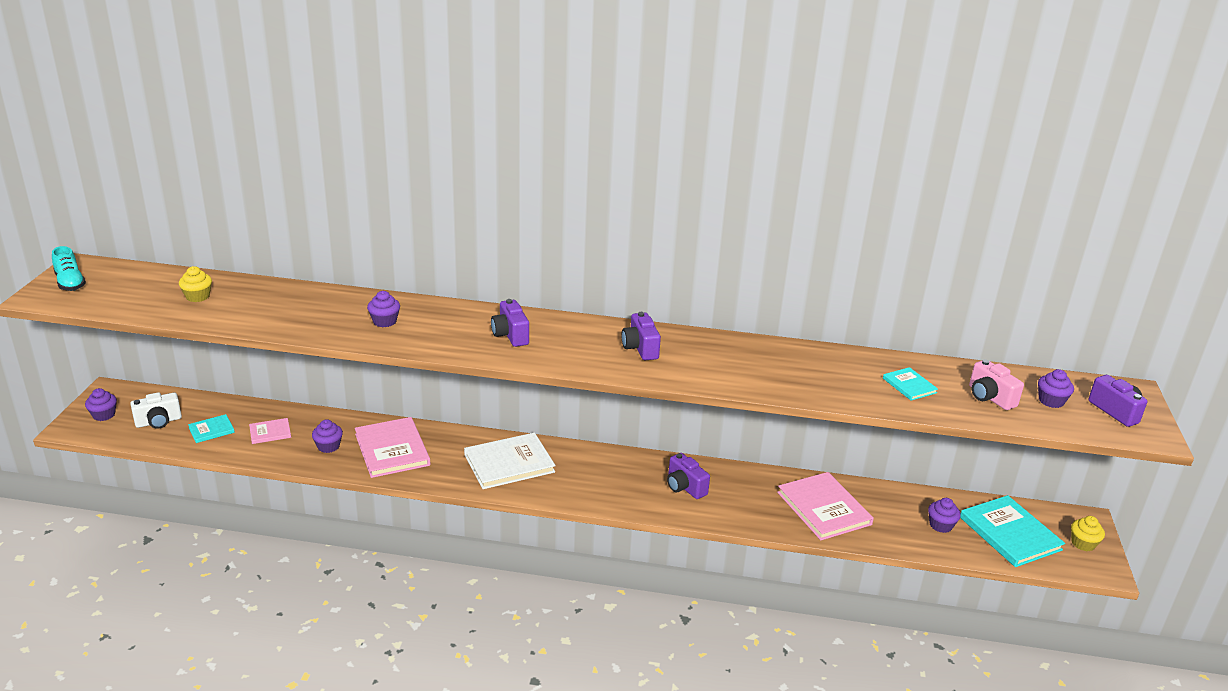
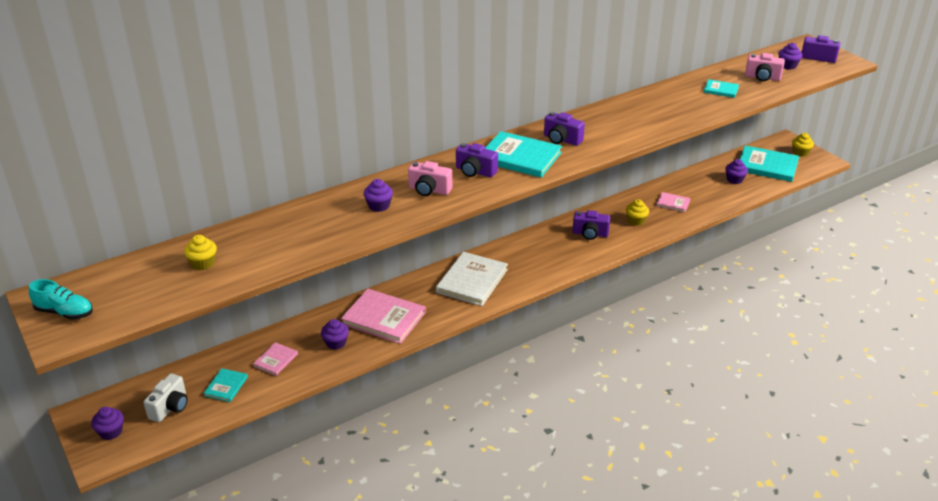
camera: 40 degrees left, 5 degrees up
(445, 330) = (429, 190): none -> pink camera
(572, 343) = (520, 157): none -> turquoise book
(753, 502) = (636, 221): none -> yellow cupcake
(823, 508) = (673, 203): pink book -> pink book, size x0.51

